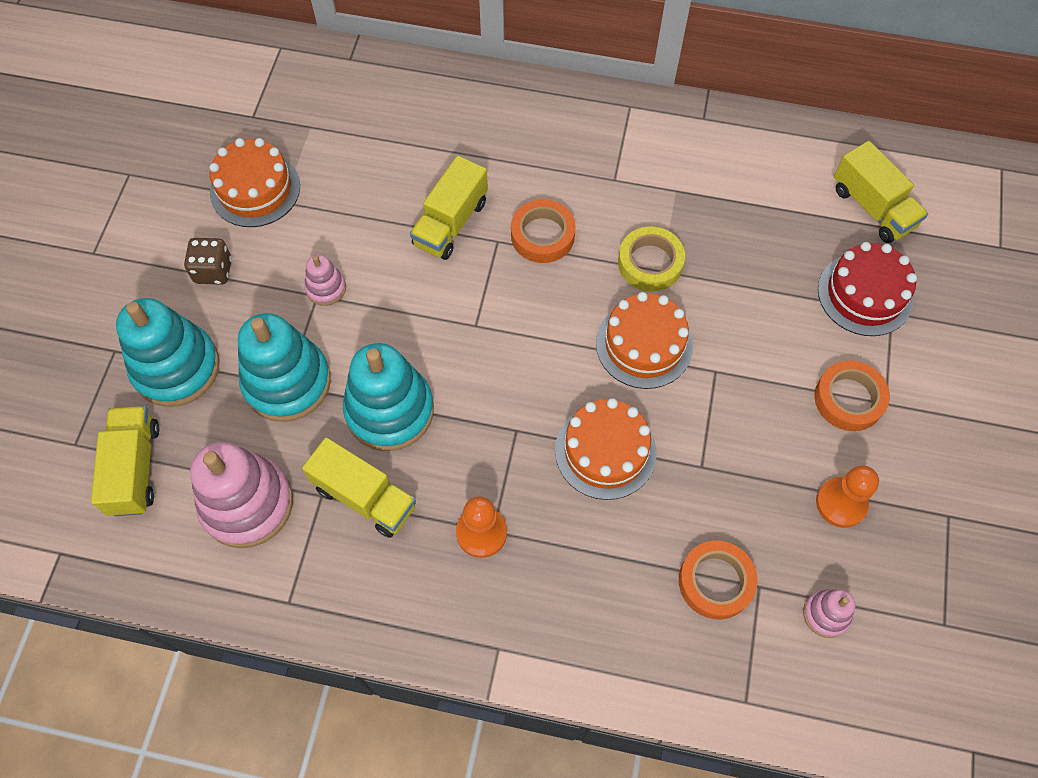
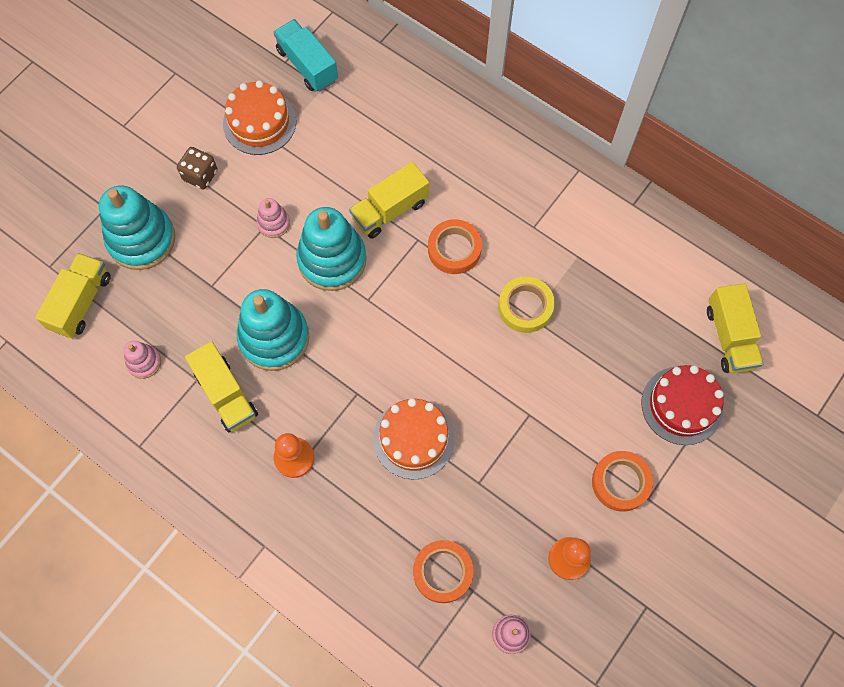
camera: 25 degrees right, 5 degrees up
(247, 504) = (144, 362): pink stacking toy -> pink stacking toy, size x0.48
(280, 111) = (307, 65): none -> turquoise truck
(287, 382) = (212, 284): turquoise stacking toy -> turquoise stacking toy (332, 260)
(644, 344) = (486, 370): orange cake -> none

